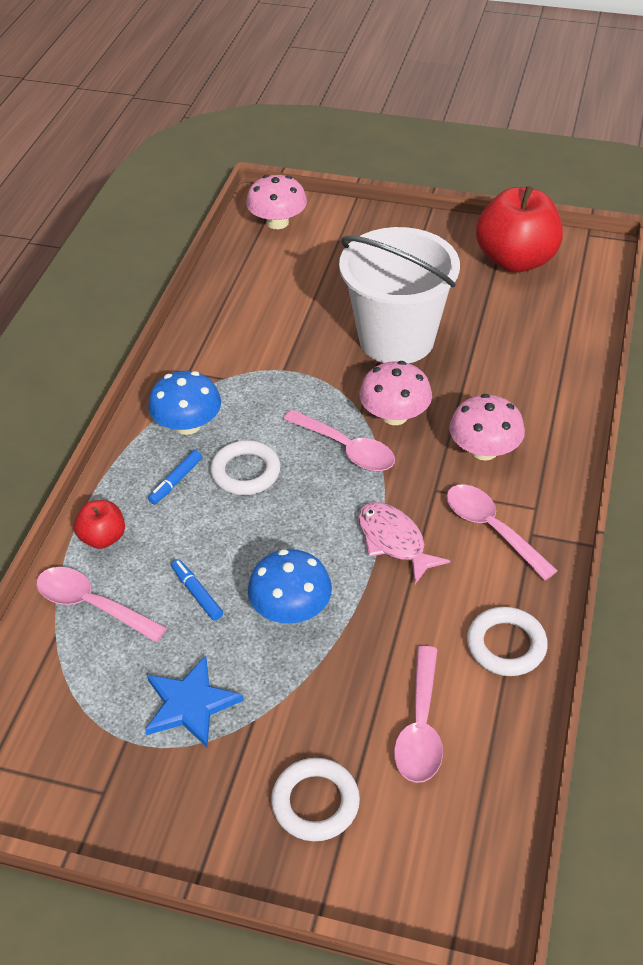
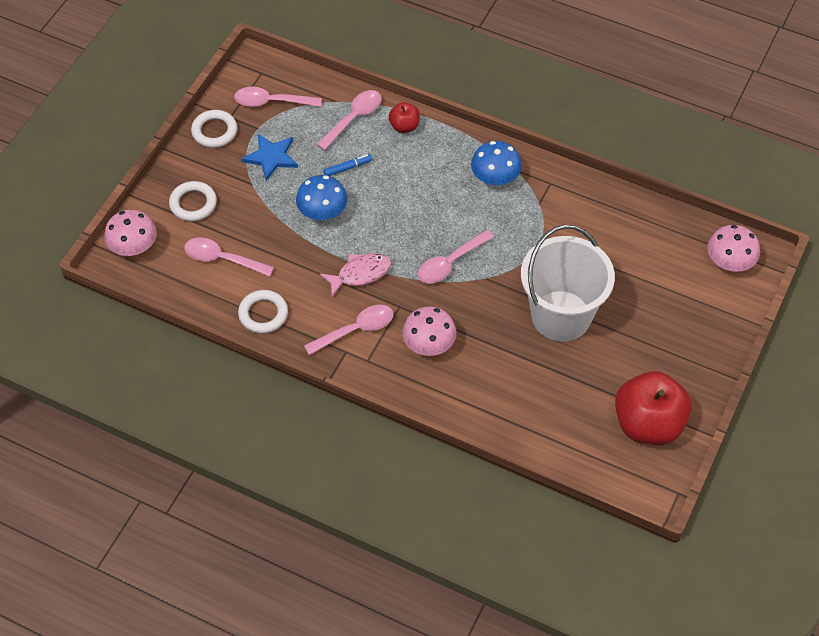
camera: 100 degrees right, 10 degrees up
(62, 732) = (271, 102): none -> pink spoon
(176, 481) = (443, 166): blue marker -> none
(245, 472) = (442, 204): white ring -> white ring (214, 131)
(394, 416) = (476, 297): pink mushroom -> pink mushroom (133, 246)

